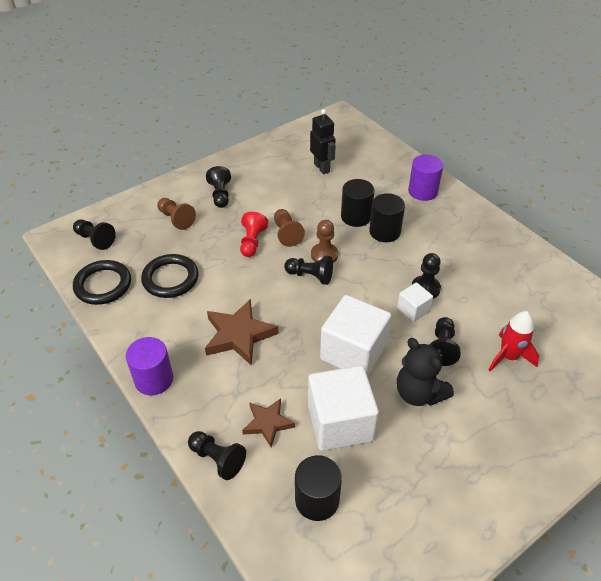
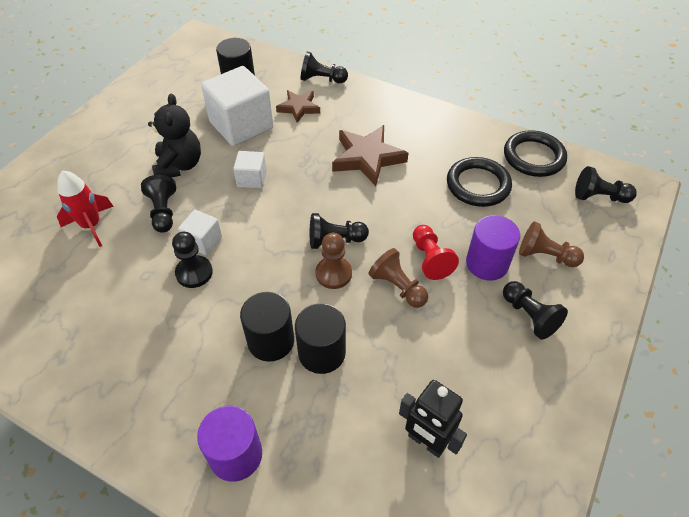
camera: 155 degrees right, 5 degrees up
(154, 379) = (410, 106): purple cylinder -> purple cylinder (487, 263)
(353, 352) = (252, 179): white cube -> white cube, size x0.50
(419, 393) = (179, 166): black teddy bear -> black teddy bear turned 60 degrees clockwise

